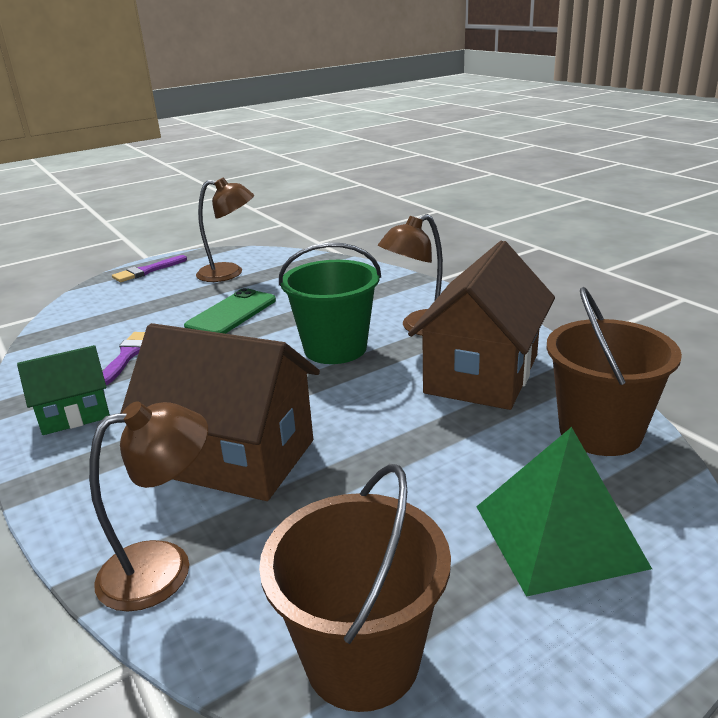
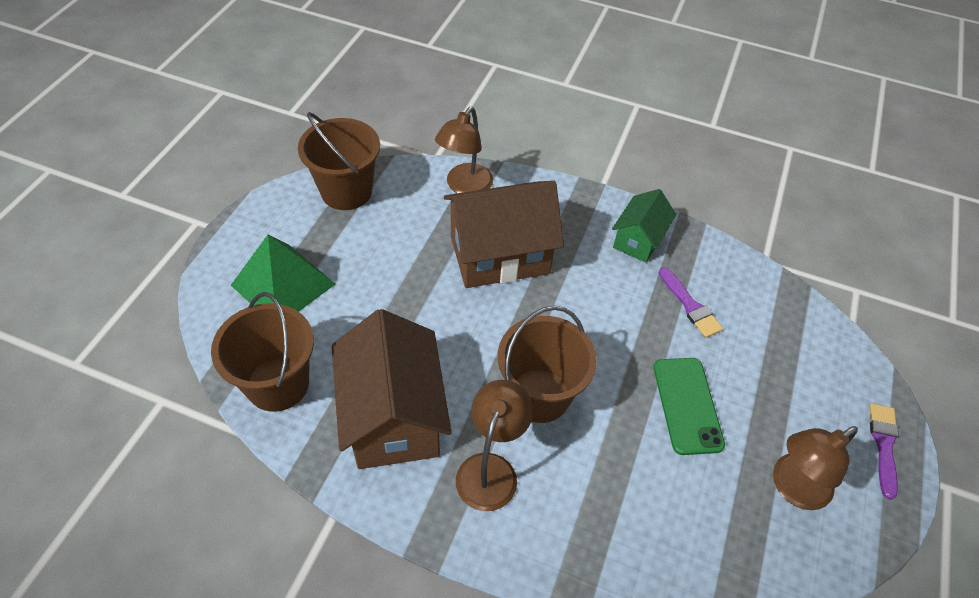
camera: 140 degrees right, 25 degrees up
(335, 348) = (539, 395): green bucket -> brown bucket

